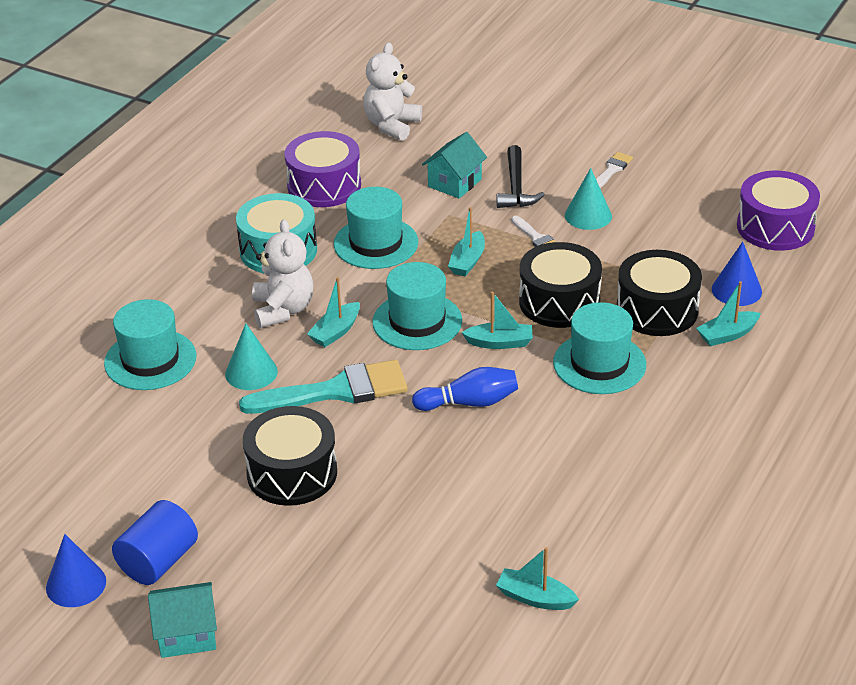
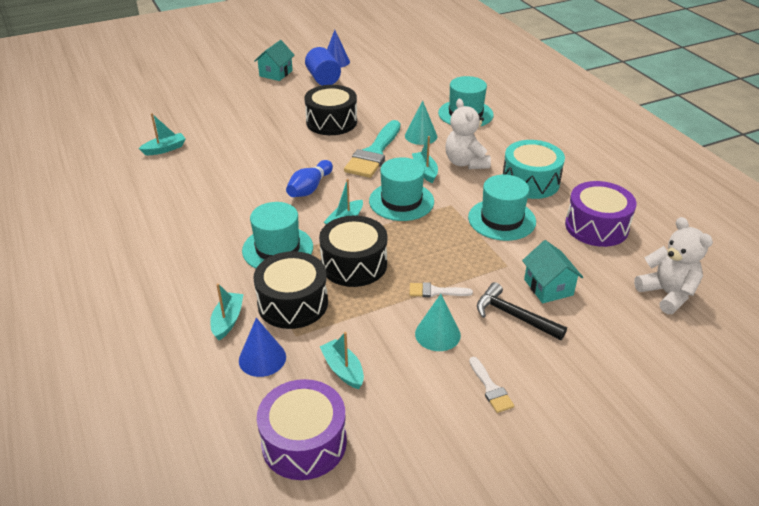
camera: 125 degrees right, 0 degrees up
(283, 310) = (465, 163): white teddy bear -> white teddy bear turned 45 degrees clockwise
(467, 261) = (441, 247): turquoise boat -> turquoise boat (343, 369)

